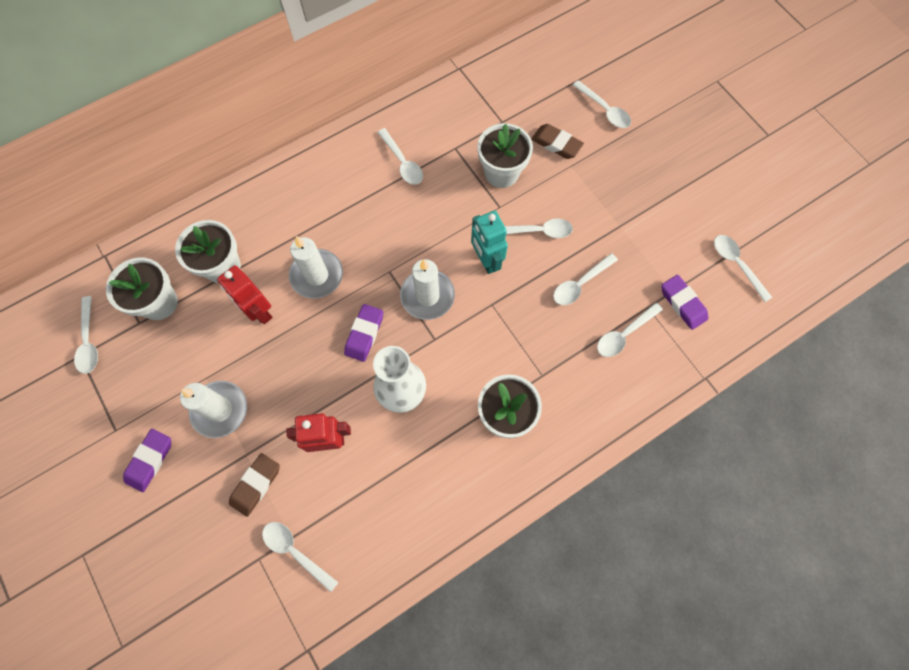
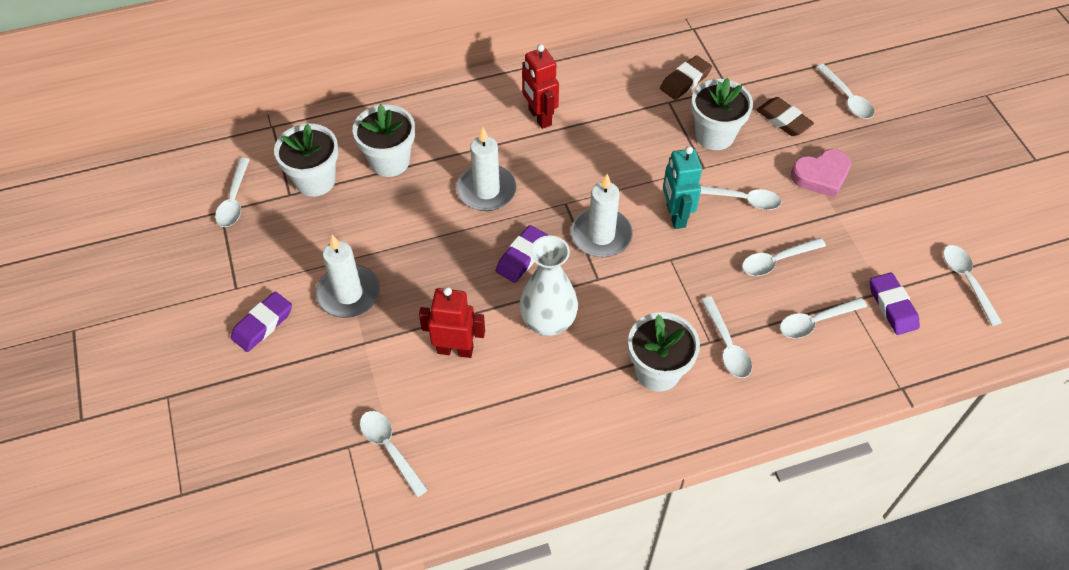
camera: 15 degrees right, 15 degrees down
(256, 485) = (366, 374): brown eraser -> brown eraser (685, 81)
(259, 311) = (416, 211): red robot -> red robot (539, 117)
(402, 162) = (608, 104): white spoon -> white spoon (727, 345)
(599, 192) = (821, 176): none -> pink heart

